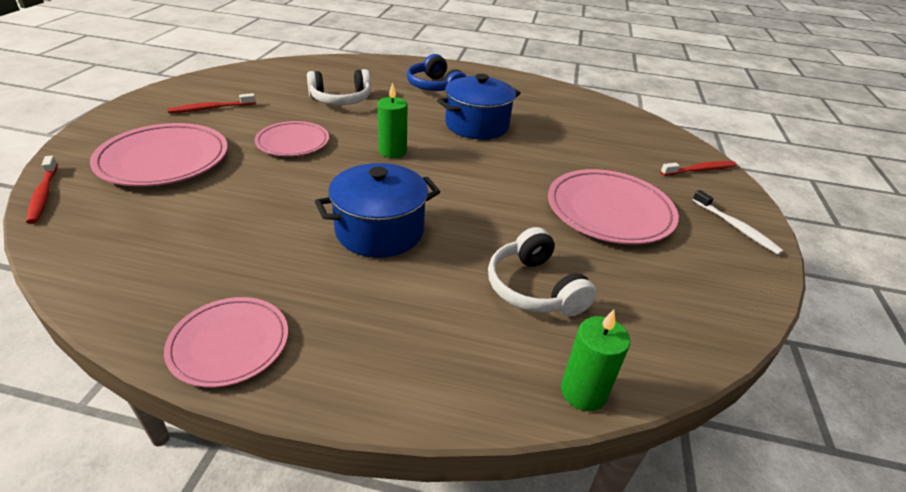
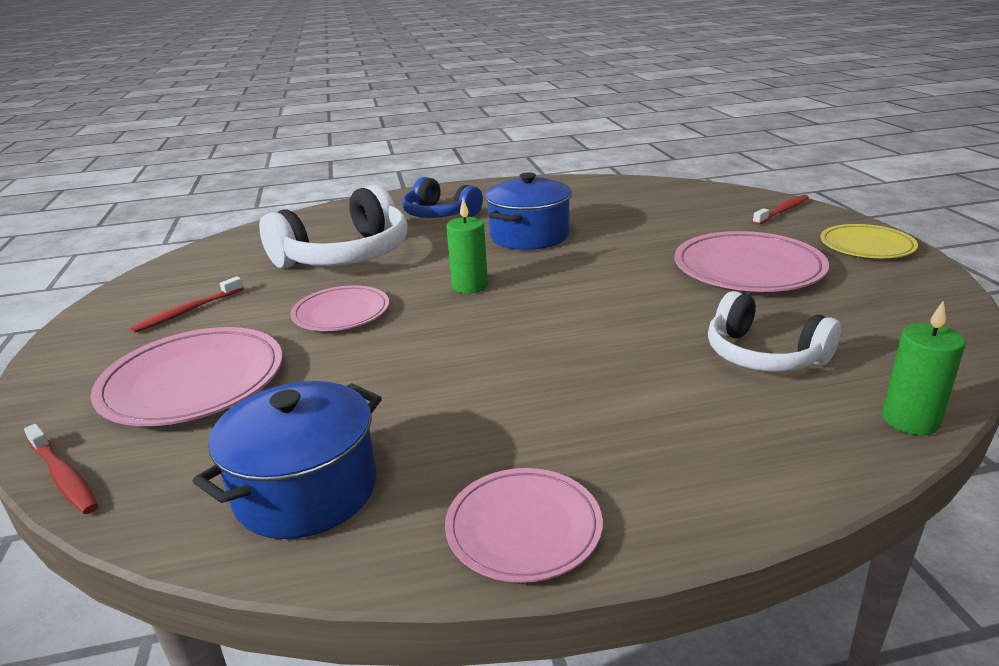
camera: 20 degrees left, 10 degrees down
(341, 100) = (345, 256): white headphones -> white headphones, size x1.60
(379, 231) = (550, 362): blue pot -> blue pot (306, 490)
(736, 227) = (866, 246): white toothbrush -> yellow plate

